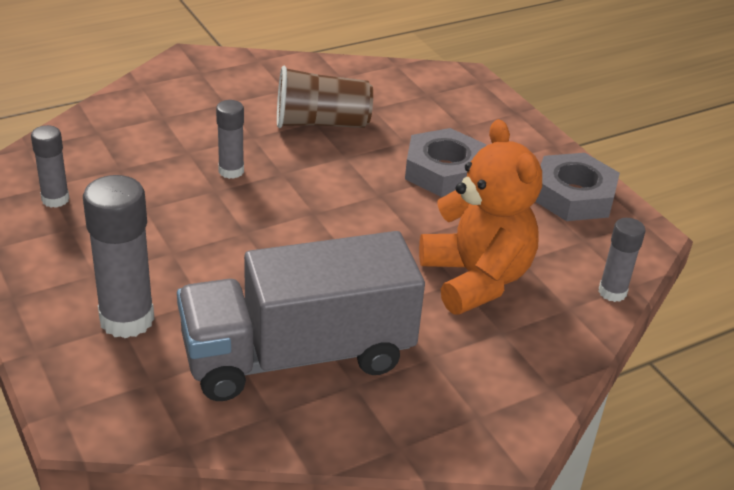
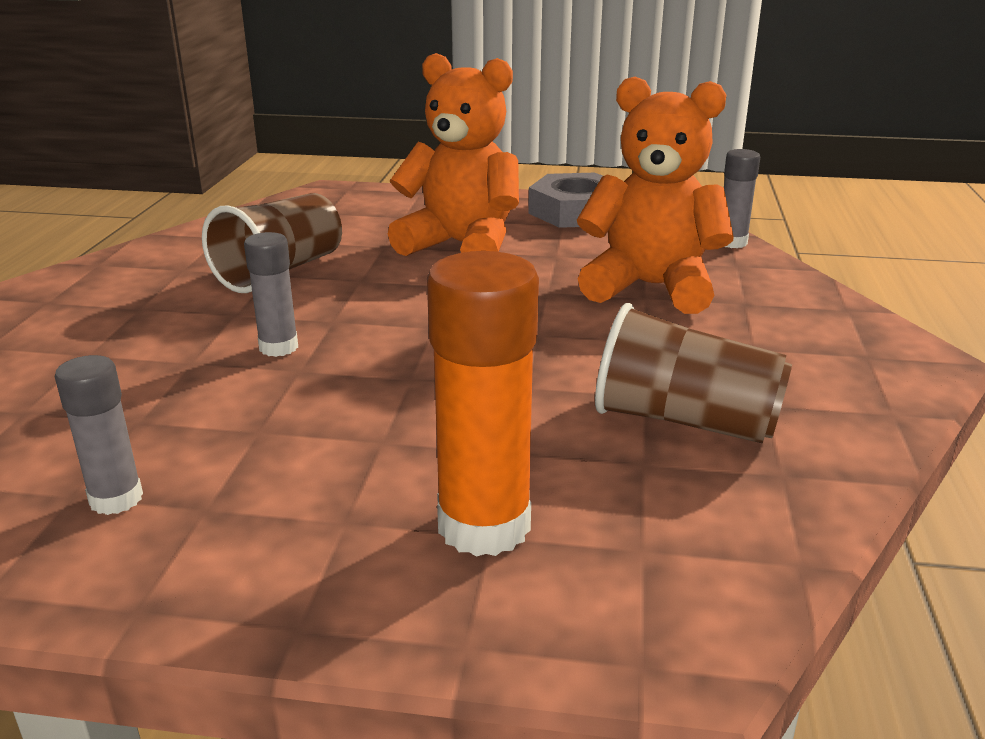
camera: 50 degrees left, 10 degrees down
(127, 319) = (484, 526): grey glue stick -> orange glue stick
(297, 355) = (684, 421): grey truck -> brown cup
(444, 171) = (461, 245): grey nut -> orange teddy bear

